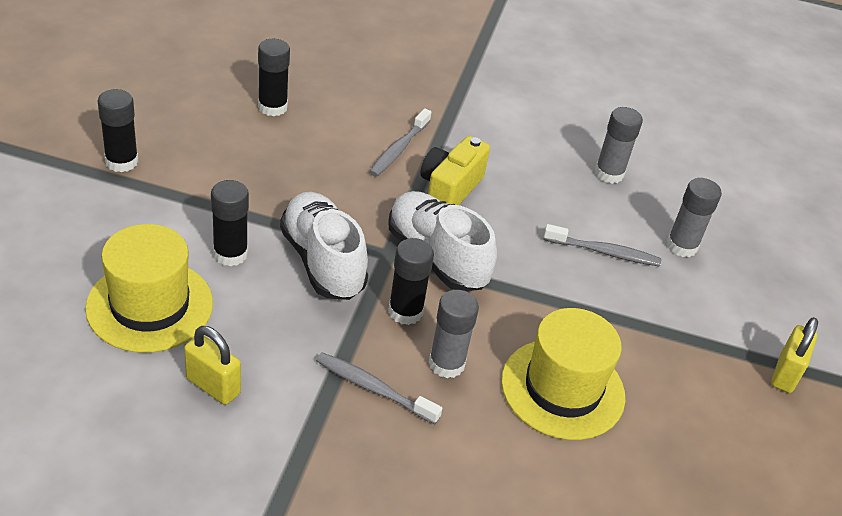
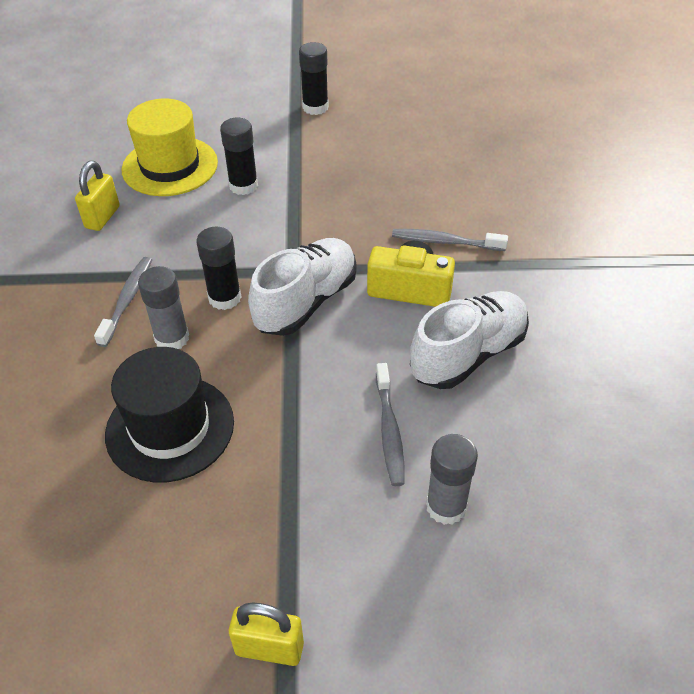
camera: 80 degrees right, 5 degrees up
(272, 107) = (443, 155): black glue stick -> none
(322, 261) = (261, 235): white shoe -> white shoe (468, 354)
(562, 388) = (170, 428): yellow hat -> black hat
(609, 174) = (534, 414): grey glue stick -> none

